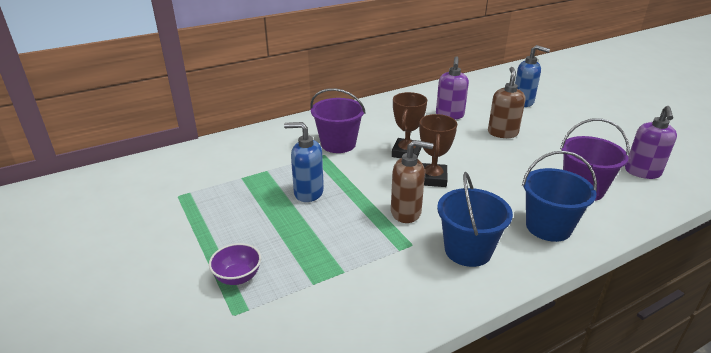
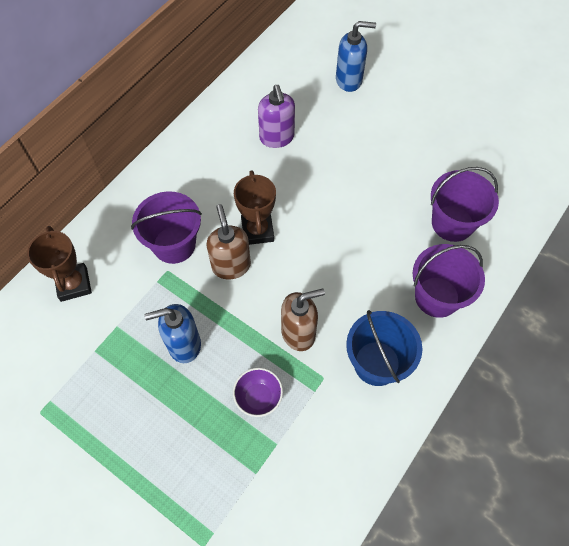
camera: 25 degrees left, 30 degrees up
(238, 277) = (180, 499): purple bowl -> purple bowl (258, 397)
(432, 178) = (303, 266): brown trophy -> brown trophy (74, 284)
(502, 133) = (346, 152): brown soap dispenser -> brown soap dispenser (231, 265)
(548, 227) = (437, 297): blue bucket -> purple bucket
(642, 172) = (499, 172): purple soap dispenser -> none

